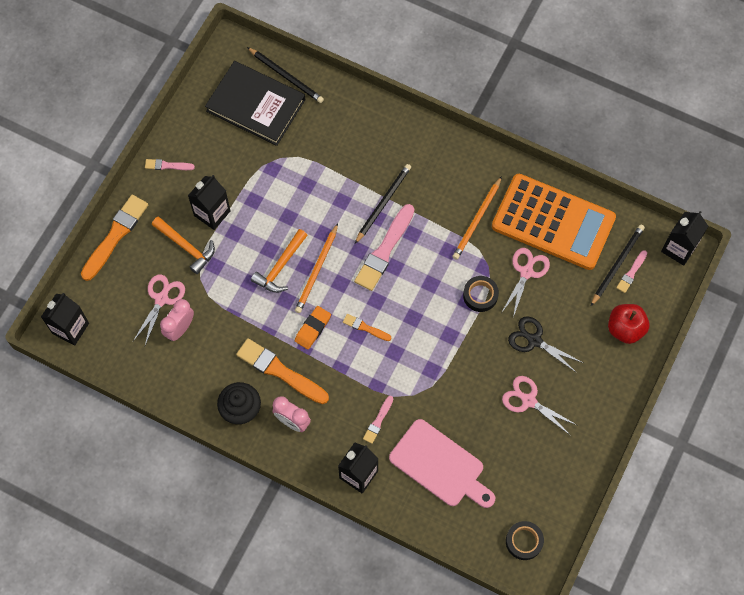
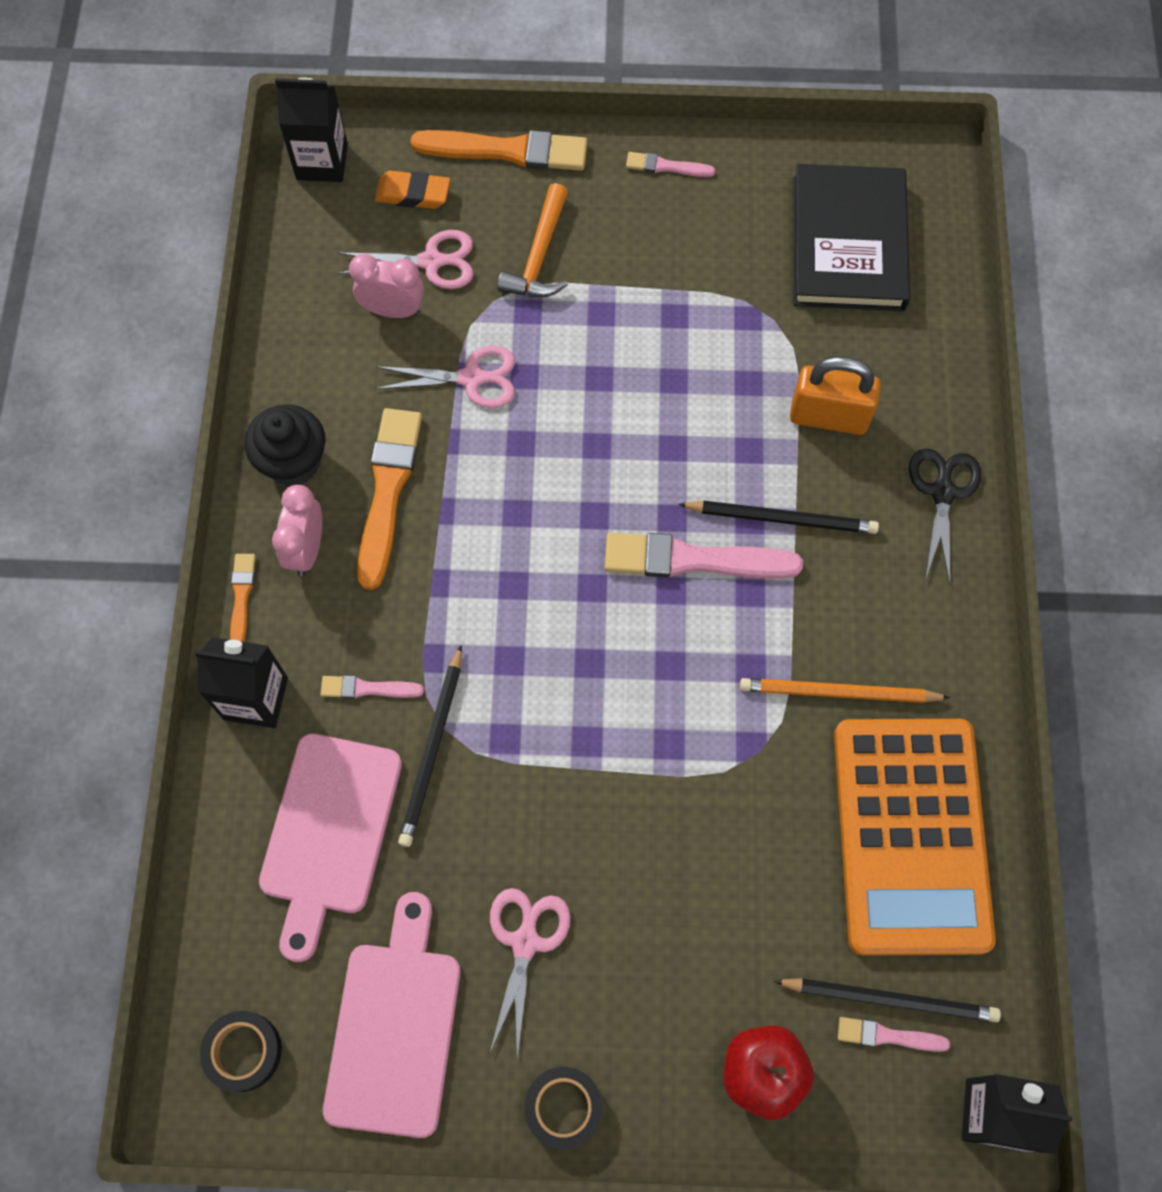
camera: 65 degrees right, 0 degrees up
(167, 165) = (666, 166): pink brush -> pink brush turned 60 degrees counterclockwise
(212, 213) = (618, 266): black carton -> none
(280, 267) = (576, 408): orange hammer -> none
(286, 76) = (929, 264): black pencil -> black pencil (432, 749)
(312, 329) = (489, 508): orange eraser -> orange eraser (413, 194)
(317, 270) = (599, 467): orange pencil -> none
(342, 159) = (828, 416): none -> orange padlock
(365, 328) = (531, 591): orange brush -> orange brush (241, 596)
(480, 295) = (692, 762): black tape -> black tape (563, 1107)
(526, 272) = (782, 828): pink scissors -> pink scissors (472, 378)
(534, 340) = (651, 901): black scissors -> black scissors (942, 492)
(542, 471) = (395, 1028): none -> pink cutting board

